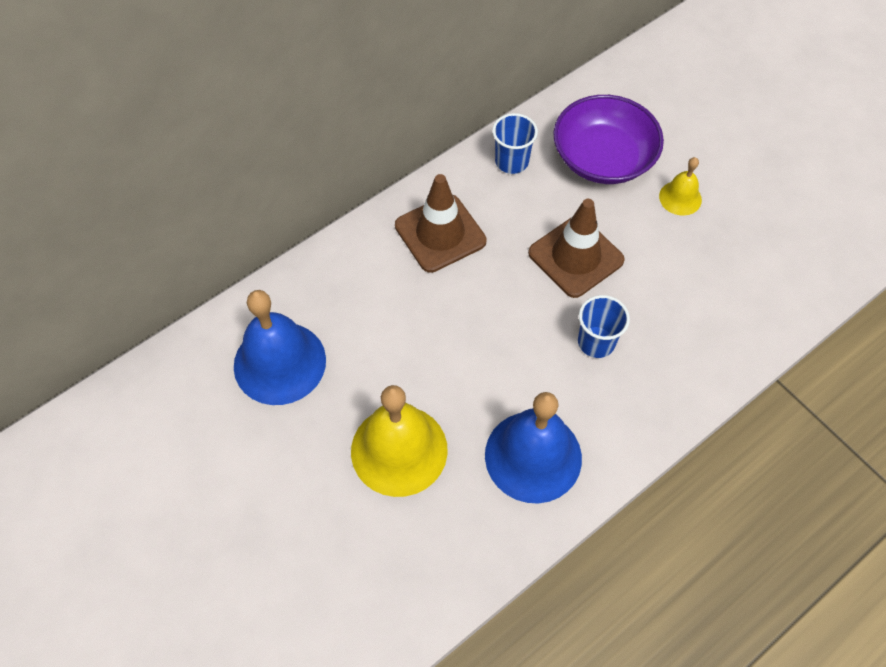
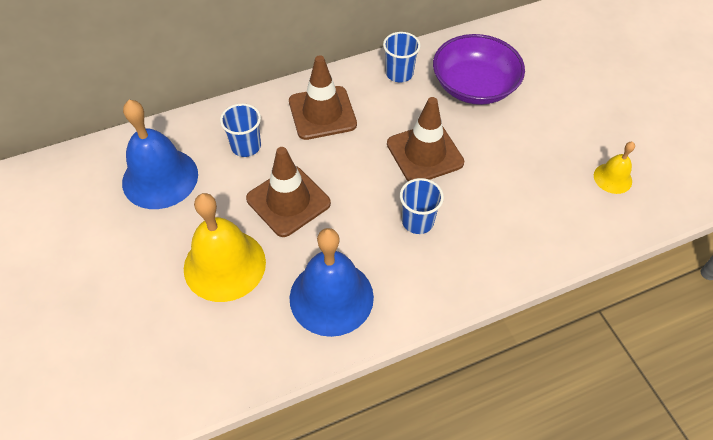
camera: 15 degrees right, 5 degrees down
(366, 297) = (246, 146): none -> blue cup
(442, 354) = (288, 201): none -> brown traffic cone
(680, 198) = (528, 128): yellow bell -> yellow bell (612, 178)

